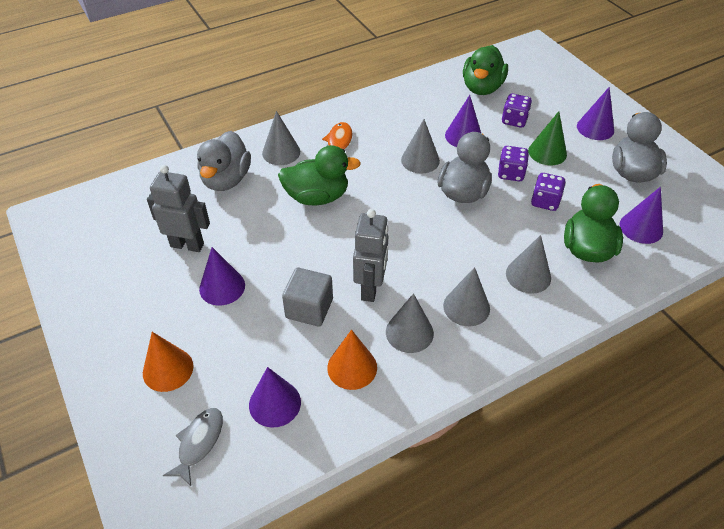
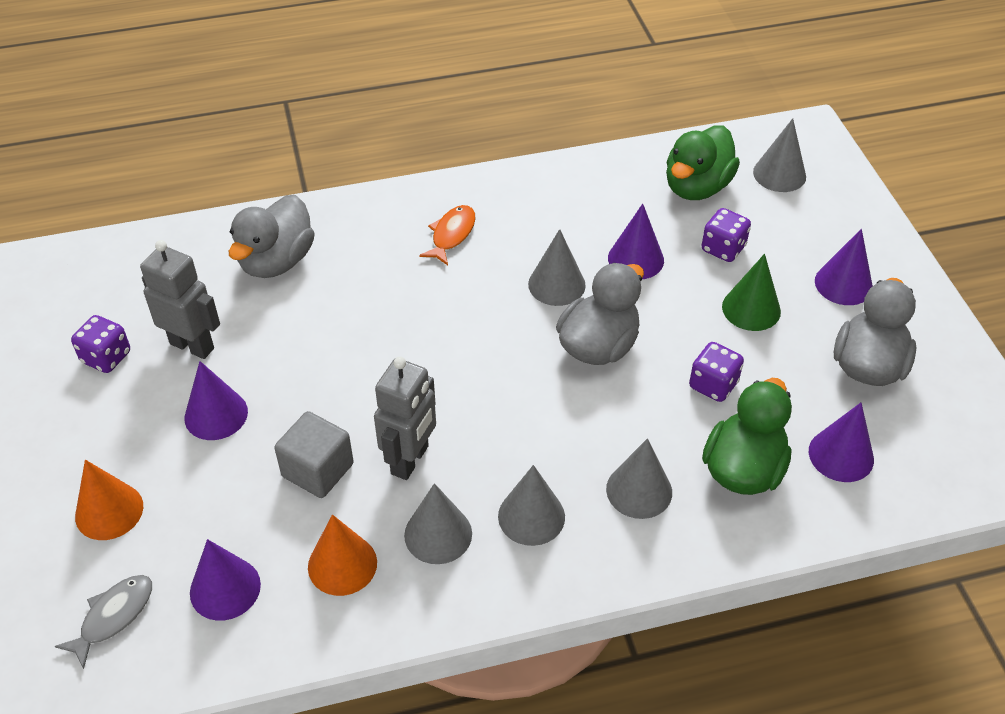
camera: 15 degrees right, 0 degrees up
(281, 152) = (365, 235): grey cone -> grey cone (779, 174)
(317, 197) = (389, 311): green duck -> none
(510, 173) = (681, 331): purple dice -> purple dice (106, 357)

